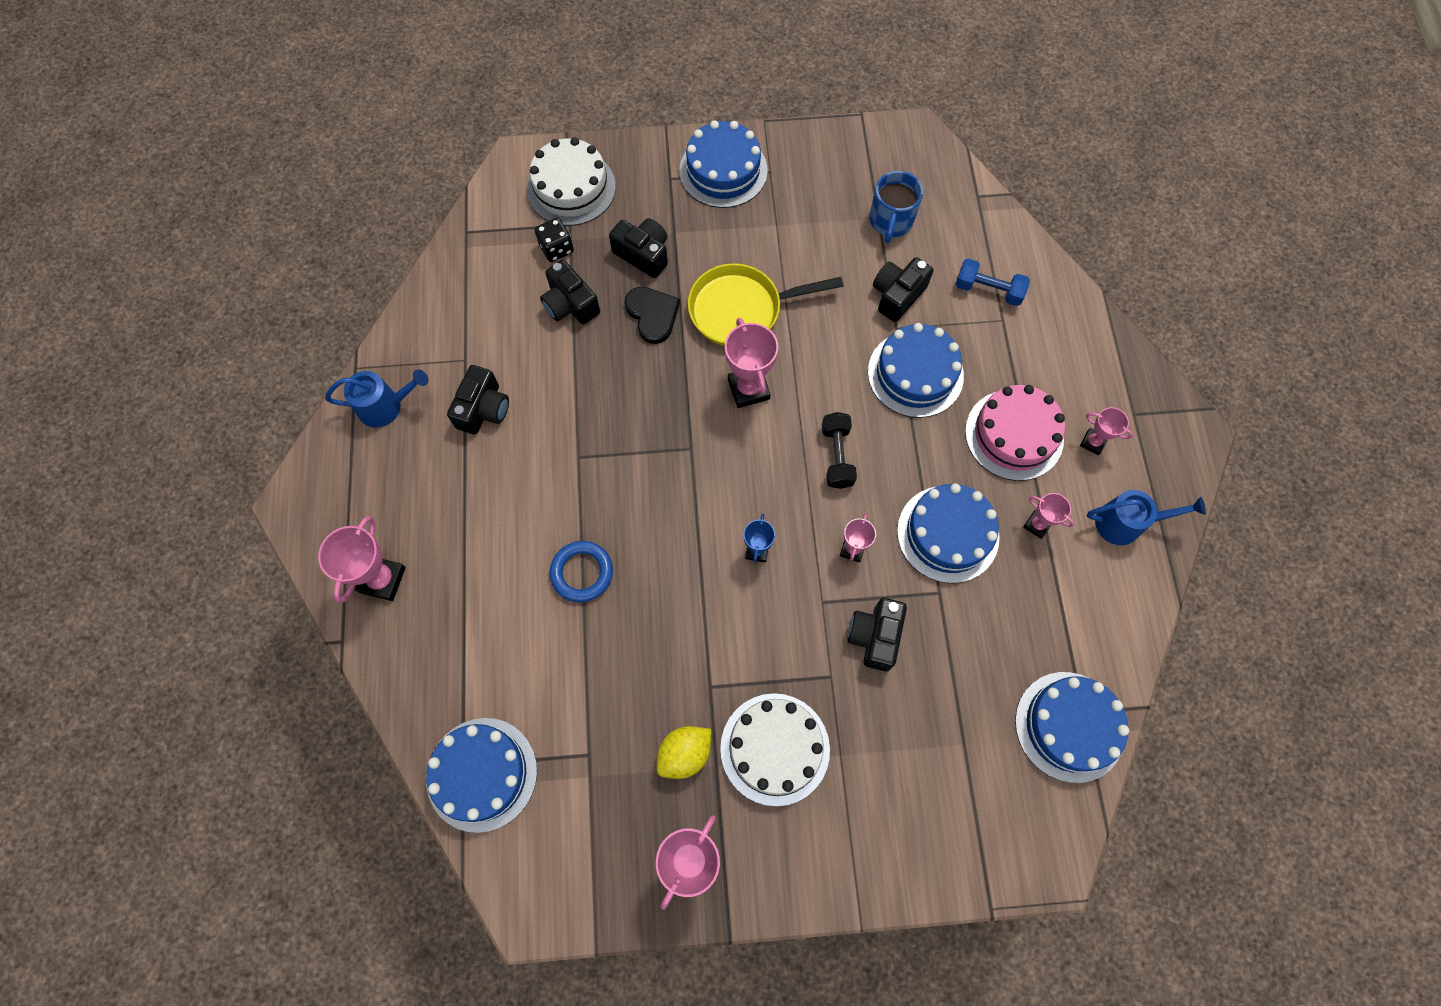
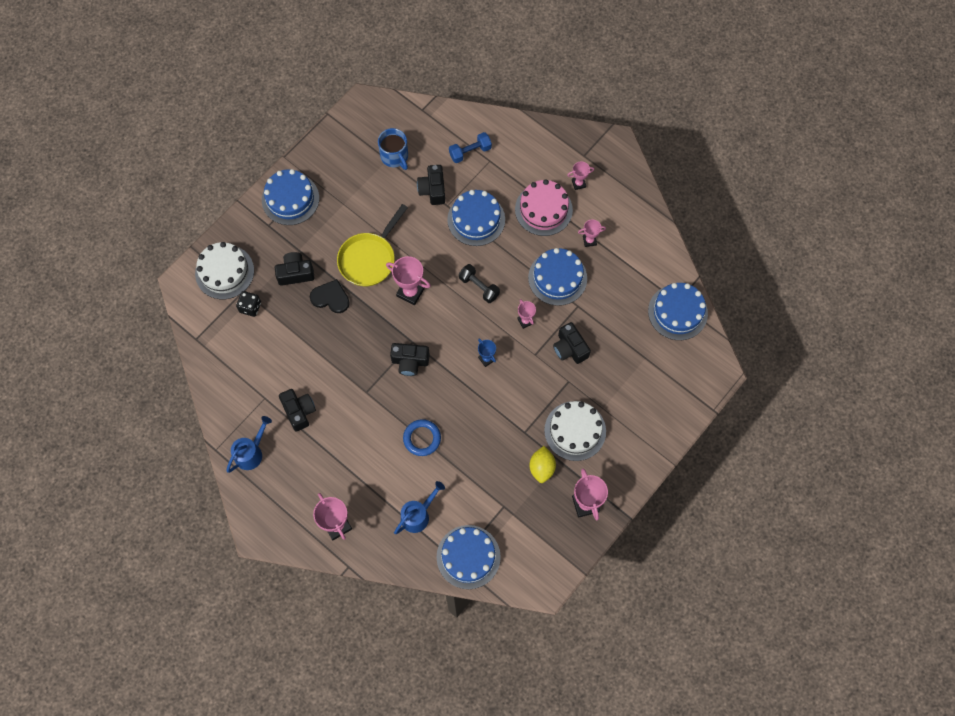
camera: 45 degrees left, 0 degrees up
(570, 304) = (286, 327): black camera -> black camera (410, 362)
(1126, 523) = (623, 207): blue watering can -> blue watering can (418, 515)

